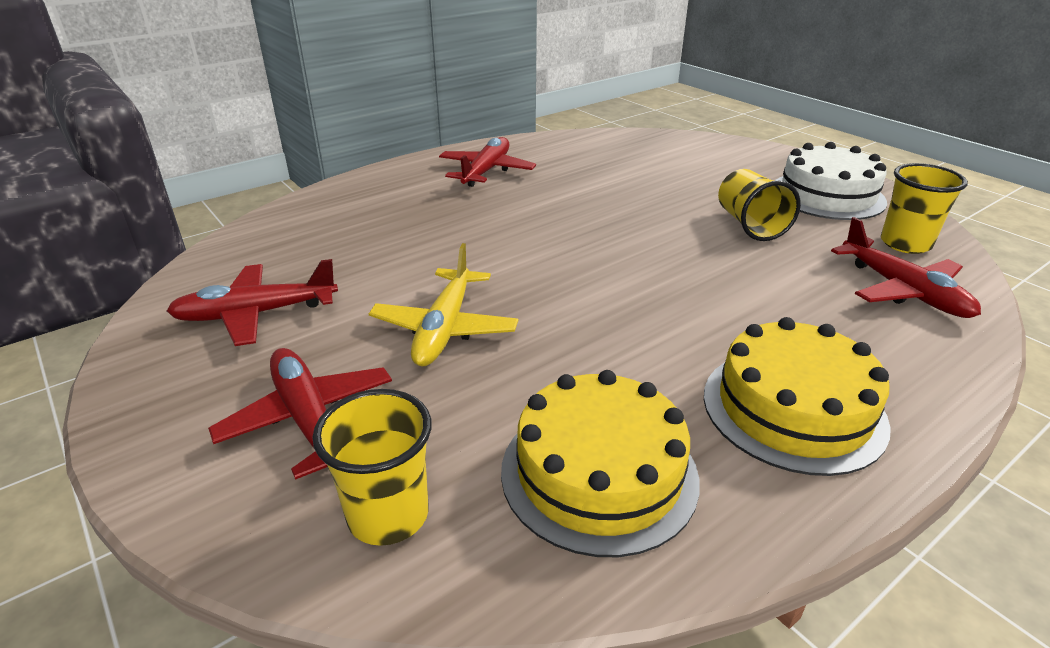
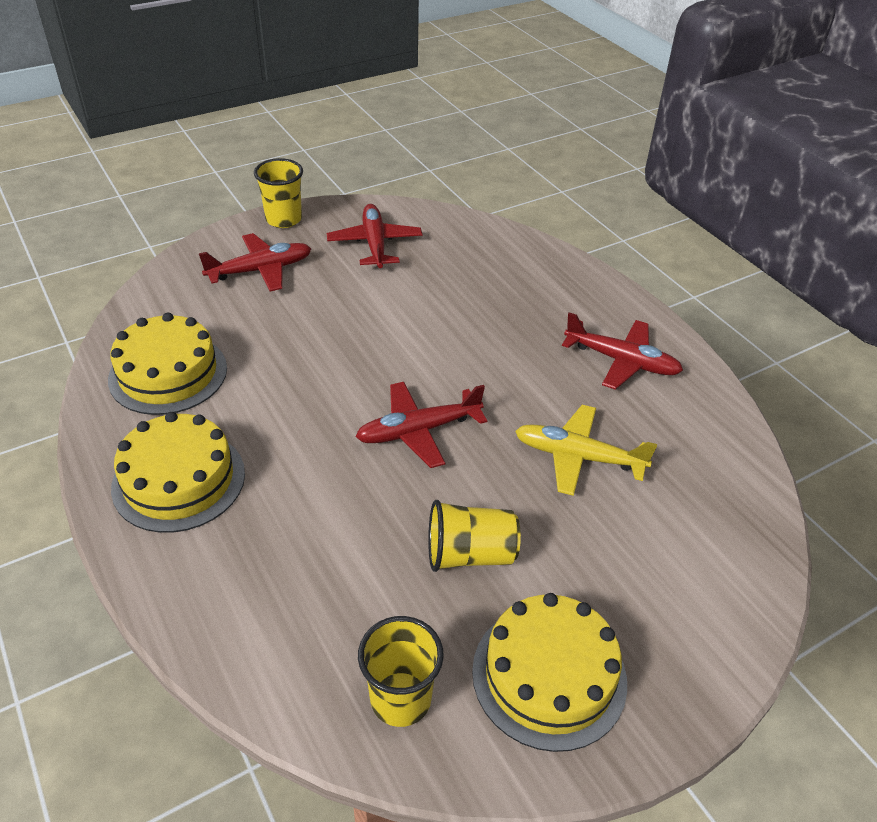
camera: 95 degrees right, 10 degrees up
(388, 515) = (177, 298): yellow cup -> yellow cup (283, 219)
(445, 328) = (333, 322): yellow plane -> yellow plane (578, 457)
(827, 195) = (549, 675): white cake -> yellow cake
(902, 290) = (304, 637): red plane -> red plane (419, 431)

